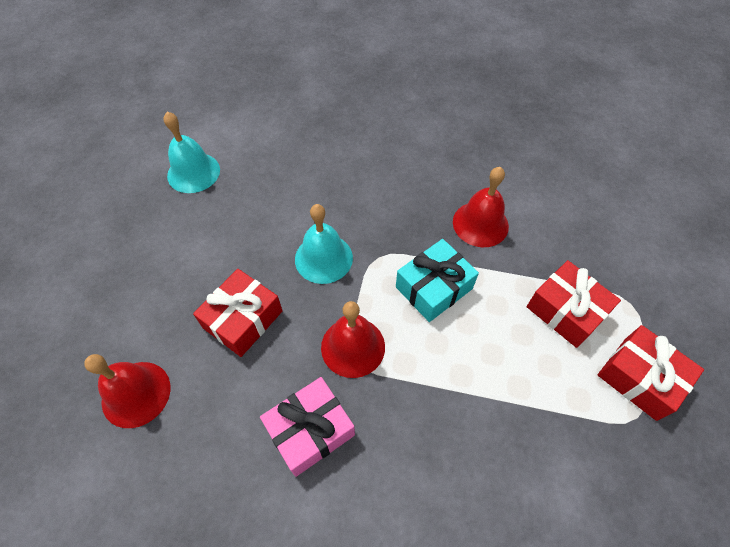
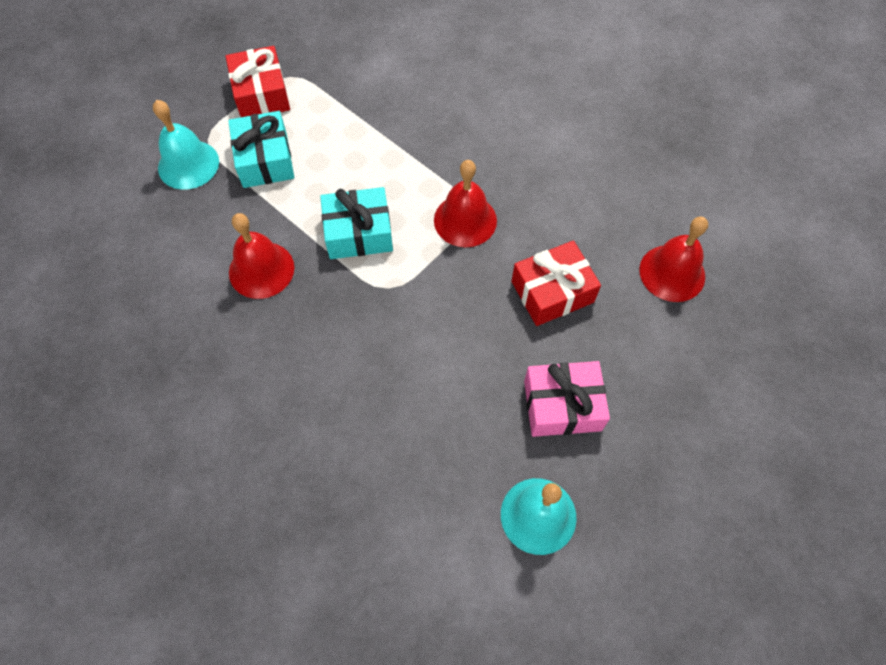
camera: 150 degrees left, 5 degrees up
(310, 430) = (535, 178): pink gift -> pink gift (562, 405)
(323, 258) = (442, 314): turquoise bell -> turquoise bell (188, 164)
(566, 311) = (265, 160): red gift -> turquoise gift

